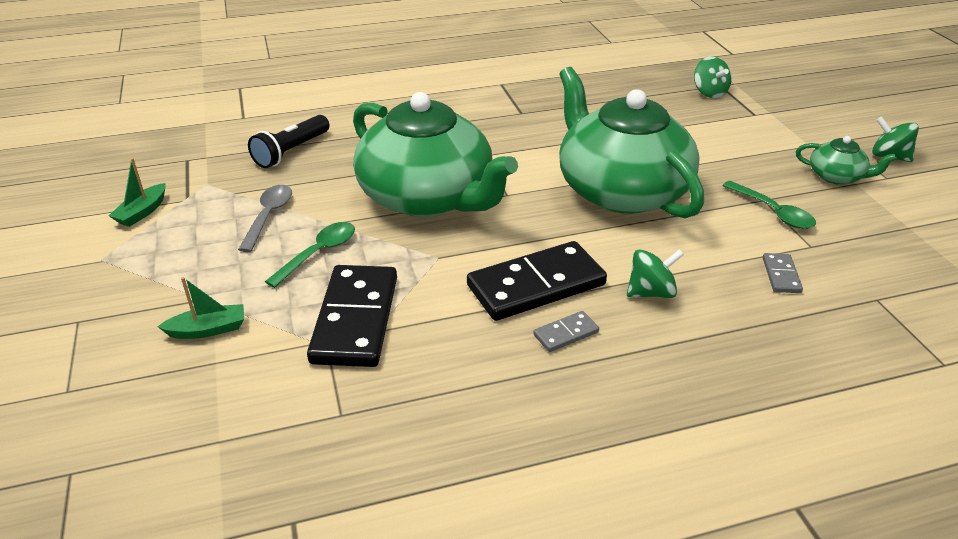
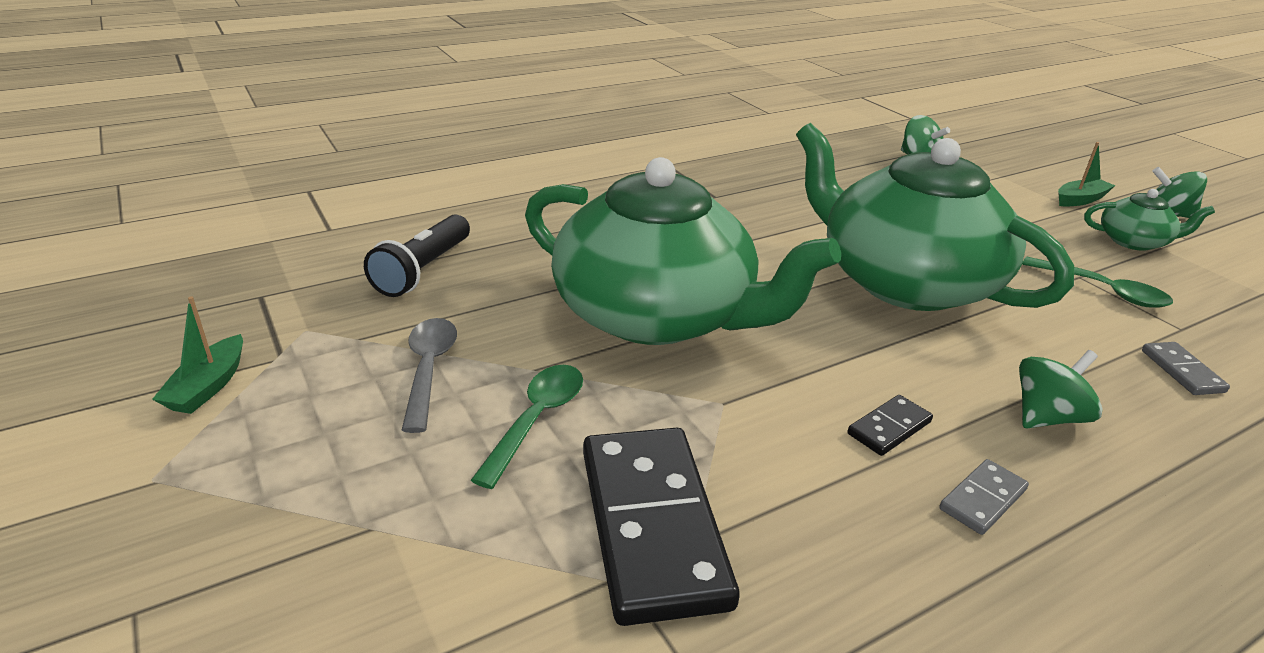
camera: 15 degrees left, 5 degrees down
(208, 329) = (401, 588): green boat -> green boat (1080, 200)
(536, 285) = (889, 428): black domino -> black domino, size x0.44

